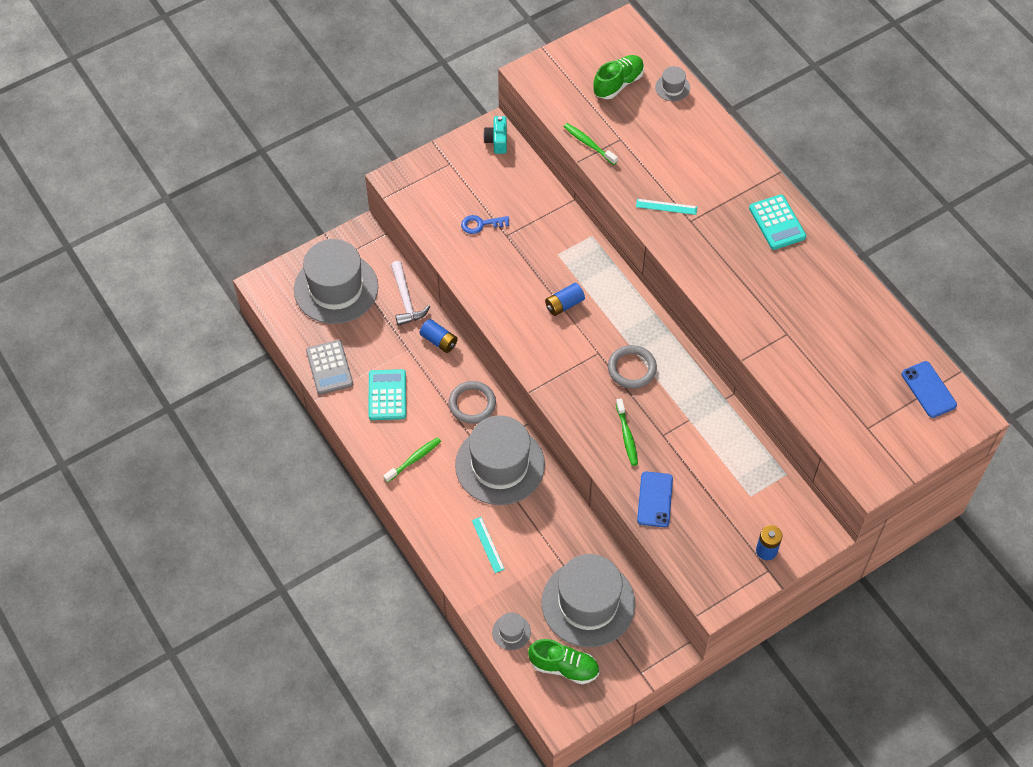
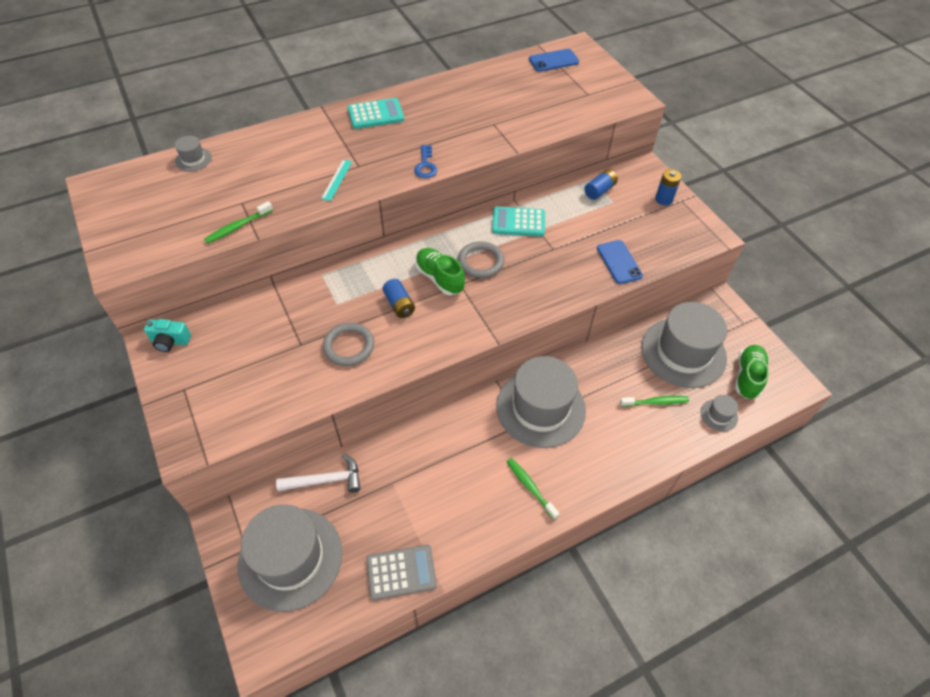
camera: 85 degrees left, 5 degrees down
(387, 395) = (447, 509): turquoise calculator -> turquoise calculator (518, 222)
(439, 341) = (386, 451): blue battery -> blue battery (599, 190)
(472, 404) = (468, 426): grey ring -> grey ring (349, 346)
(481, 224) = (278, 366): blue key -> blue key (425, 165)
(488, 544) = (628, 426): turquoise ruler -> none
(618, 84) = (169, 196): green shoe -> green shoe (439, 278)
(627, 436) = (553, 274): green toothbrush -> green toothbrush (655, 402)
(655, 499) = (619, 262): blue phone -> blue phone turned 60 degrees clockwise

